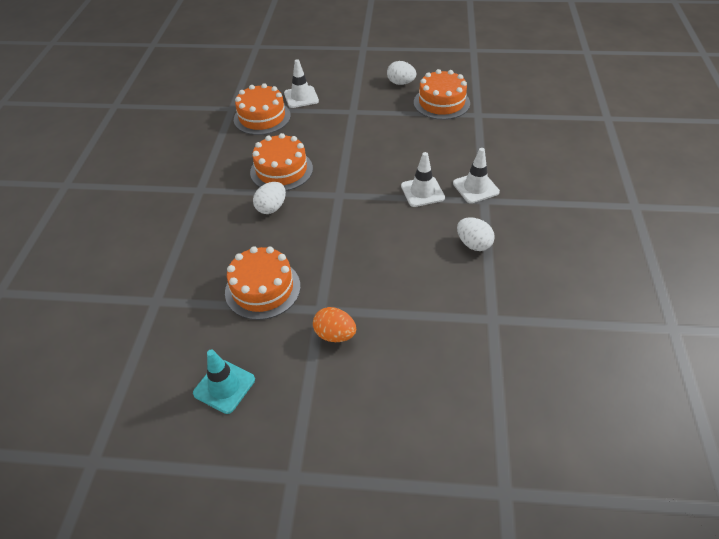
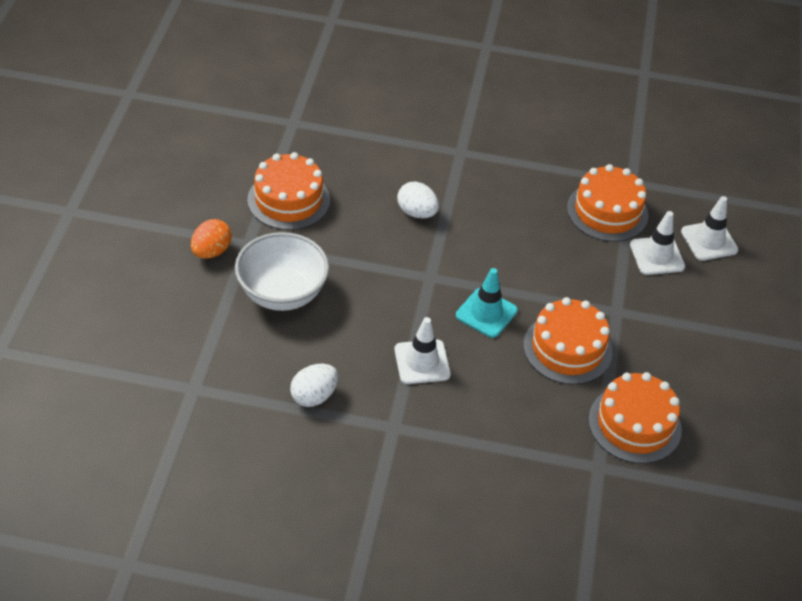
camera: 90 degrees right, 0 degrees up
(224, 386) = (175, 169): turquoise traffic cone -> turquoise traffic cone (486, 313)
(281, 170) = (487, 225): orange cake -> orange cake (567, 348)
(375, 277) = (282, 293): none -> white bowl
(401, 83) = (694, 380): white egg -> none
(475, 188) = (421, 423): white traffic cone -> white traffic cone (709, 241)

